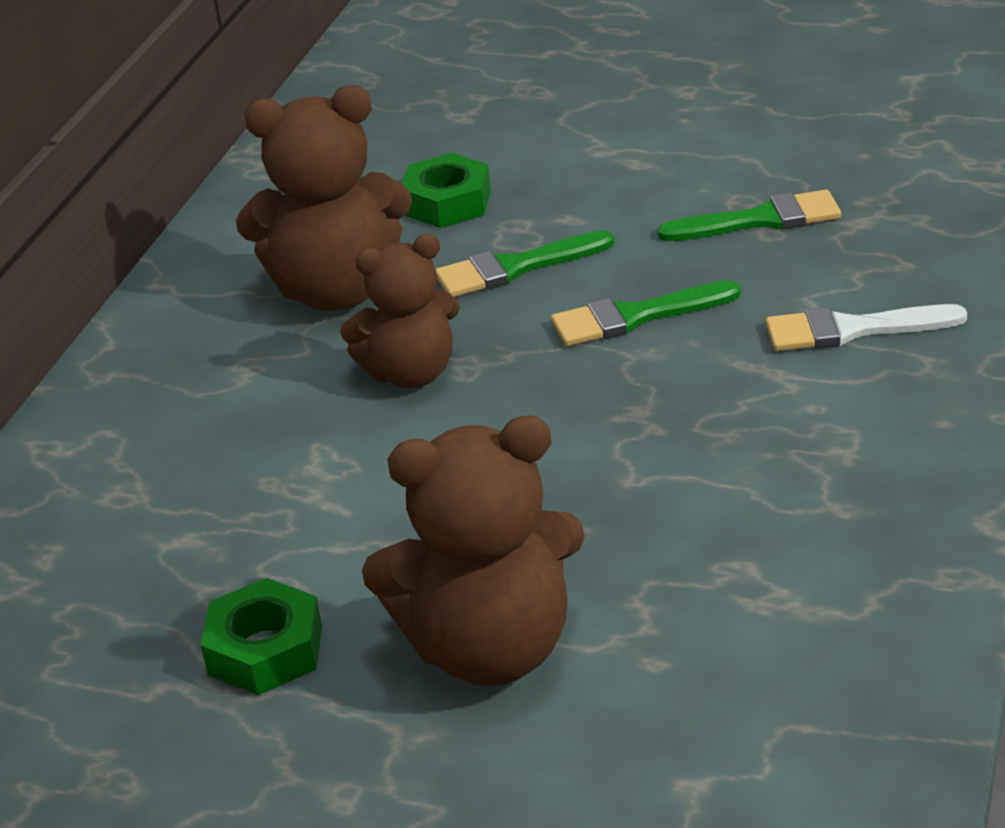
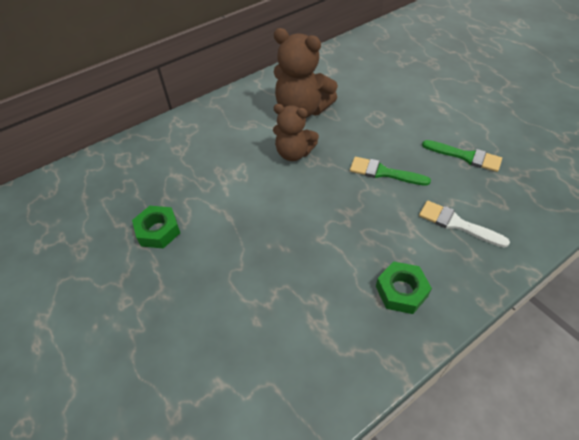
camera: 35 degrees right, 15 degrees up
(447, 203) = (365, 94): green nut -> green nut (401, 291)
(490, 648) = (215, 276): brown teddy bear -> none
(515, 268) = (363, 131): green brush -> none

